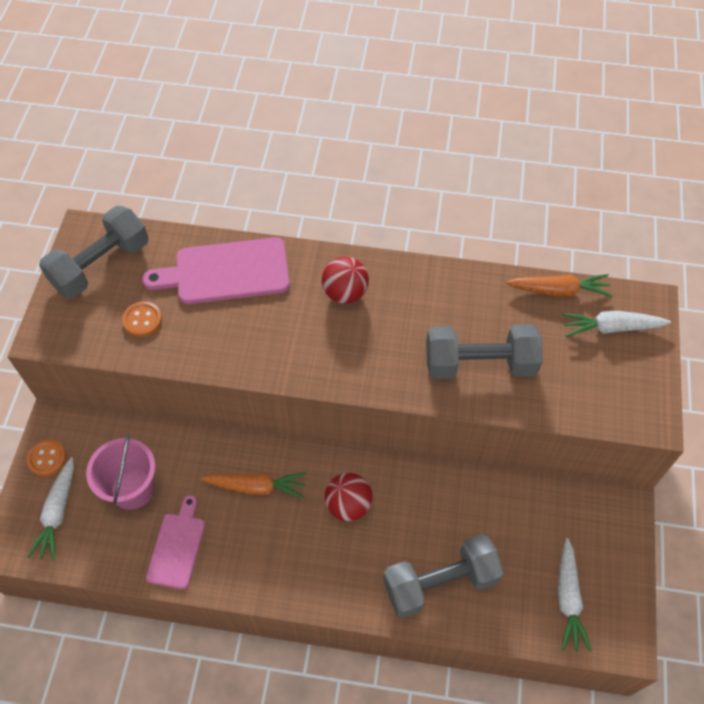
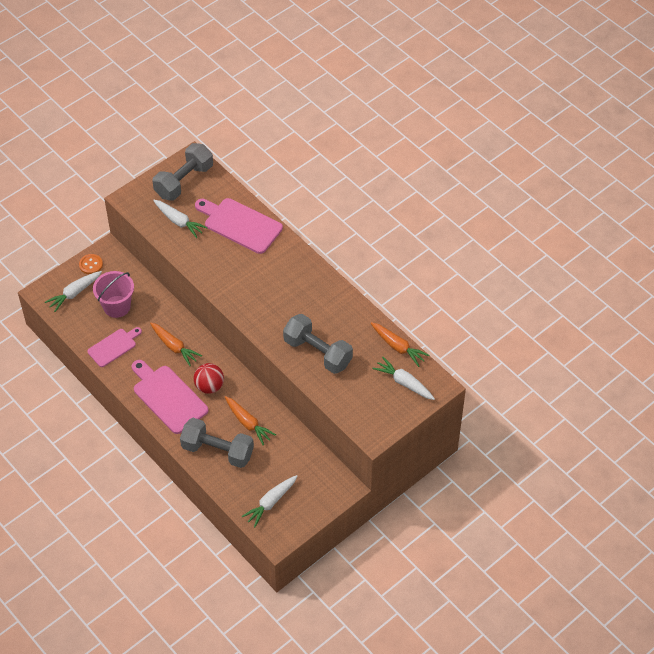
camera: 40 degrees right, 5 degrees down
(101, 265) = (184, 181): grey dumbbell -> grey dumbbell turned 45 degrees counterclockwise
(142, 320) = (179, 221): orange button -> white carrot
(311, 560) = (168, 397): none -> pink cutting board
(345, 293) = (288, 274): red ball -> none
(439, 516) = (248, 423): none -> orange carrot

